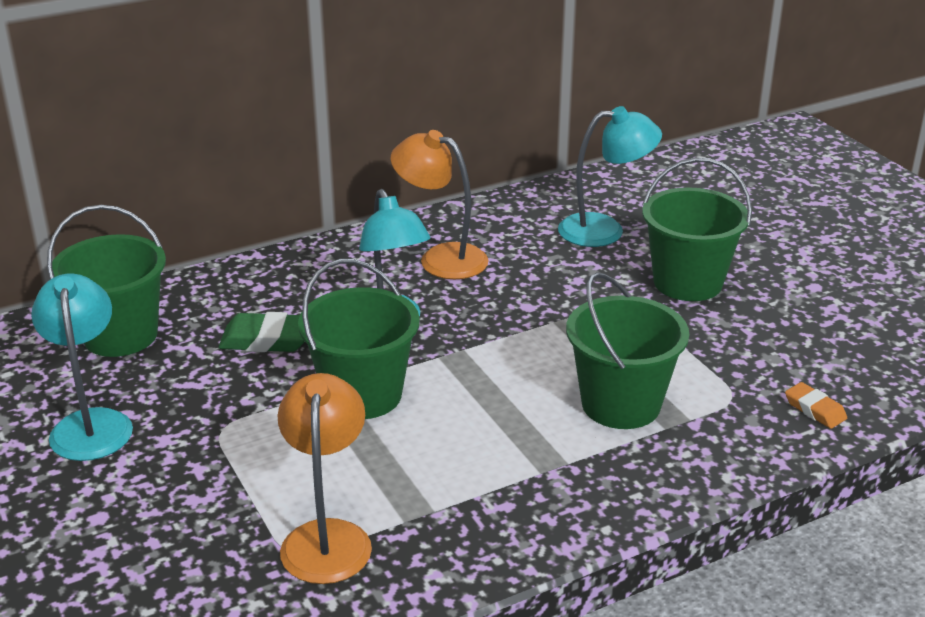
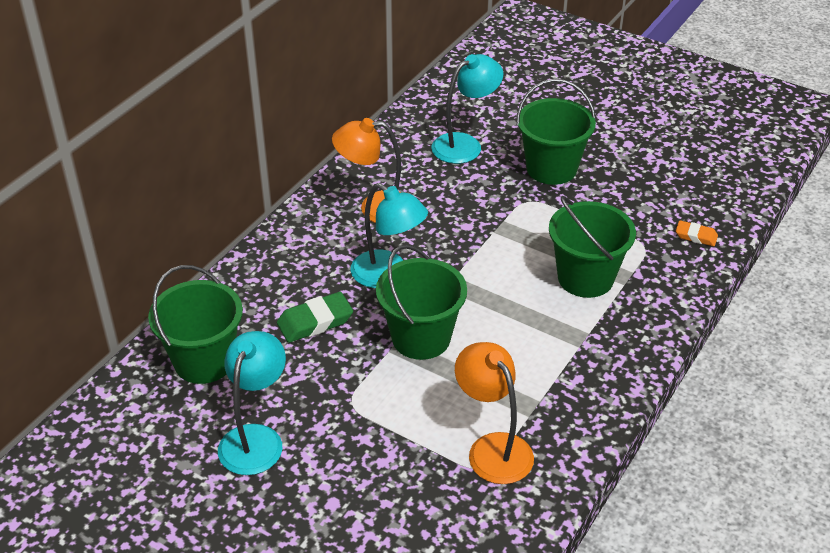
camera: 30 degrees left, 10 degrees up
(91, 423) = (256, 438): turquoise lamp -> turquoise lamp turned 60 degrees clockwise

